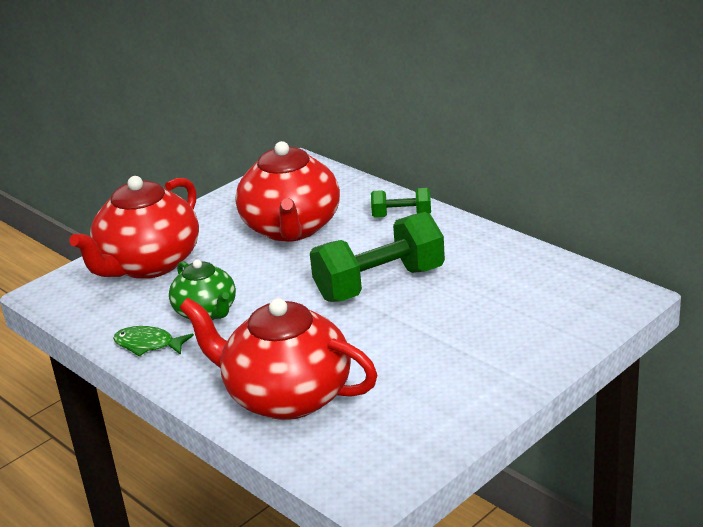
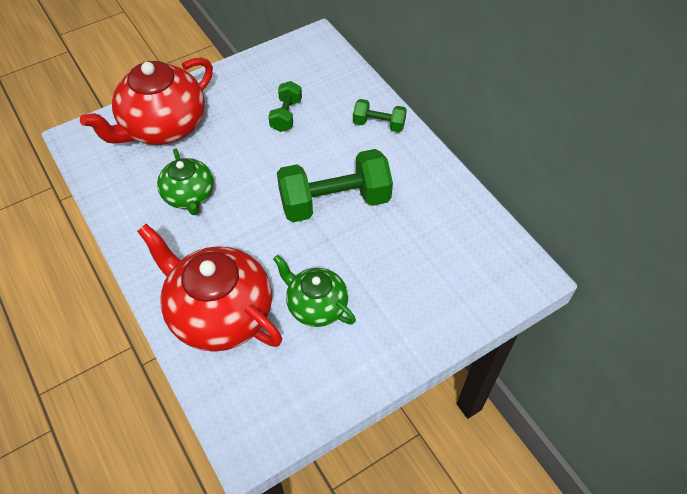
camera: 10 degrees right, 25 degrees up
(148, 345) = (134, 221): green fish -> none
(291, 228) = (286, 115): red teapot -> green dumbbell
(397, 367) = (316, 305): none -> green teapot

